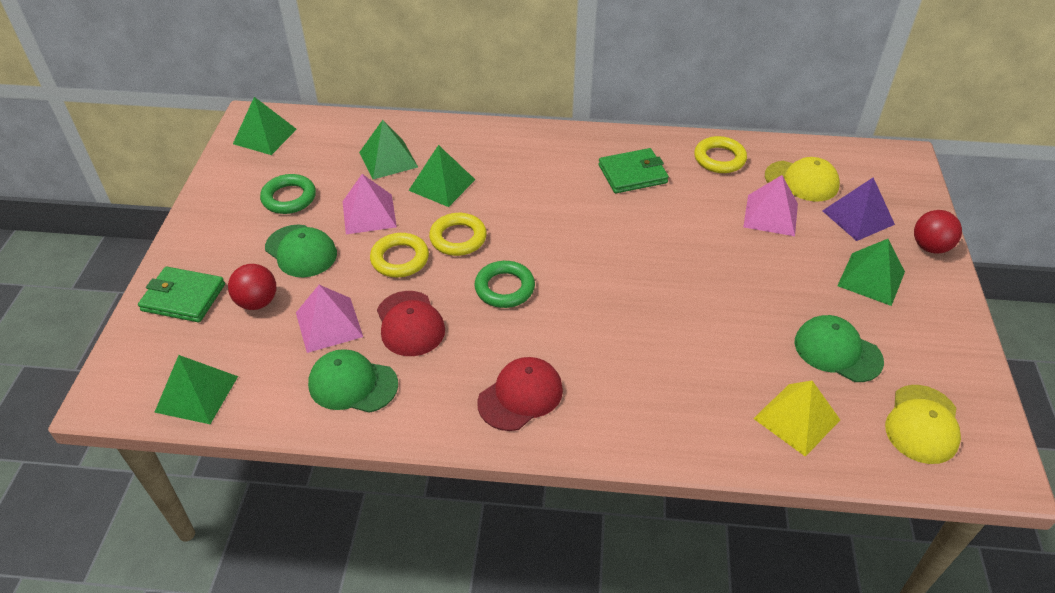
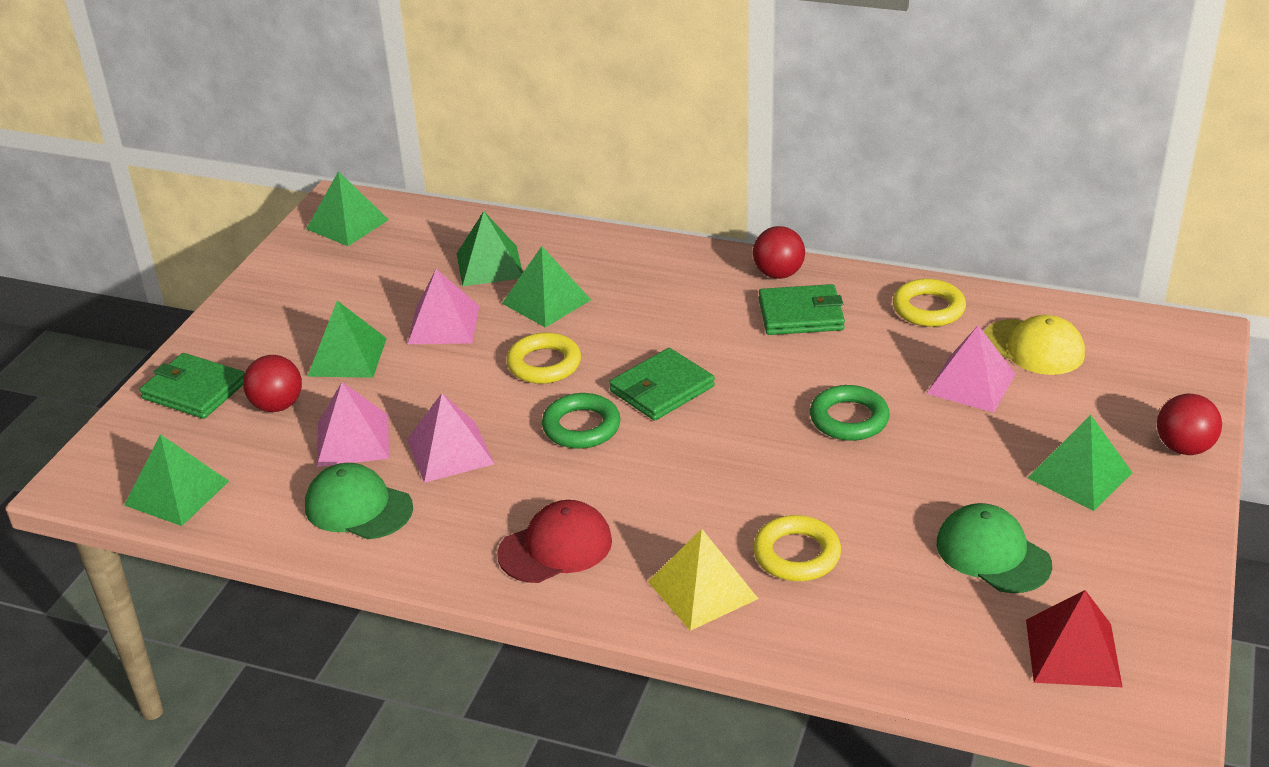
camera: 15 degrees right, 10 degrees down
(289, 198) = (353, 296): green ring -> green ring (849, 419)
(301, 251) = (347, 357): green cap -> green pyramid
(400, 259) = (463, 379): yellow ring -> yellow ring (796, 554)
(410, 323) = (450, 451): red cap -> pink pyramid
(553, 248) = (662, 389): none -> green wallet
(605, 143) = (778, 274): none -> red ball
(796, 419) = (902, 622): yellow pyramid -> yellow pyramid (702, 590)
(858, 217) = (1094, 400): purple pyramid -> none
(922, 424) = (1073, 652): yellow cap -> red pyramid

